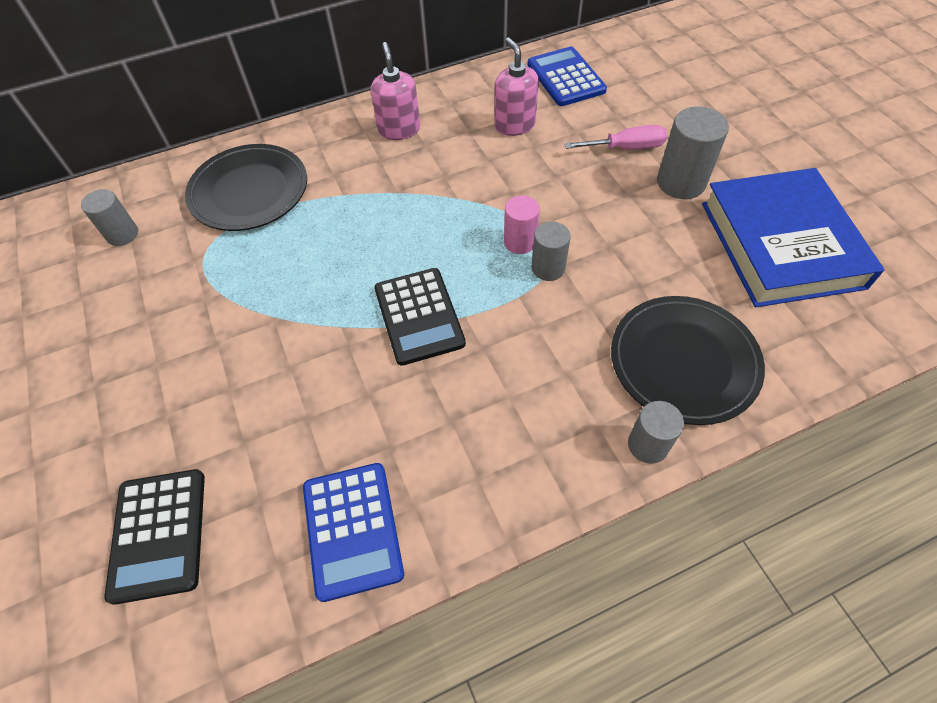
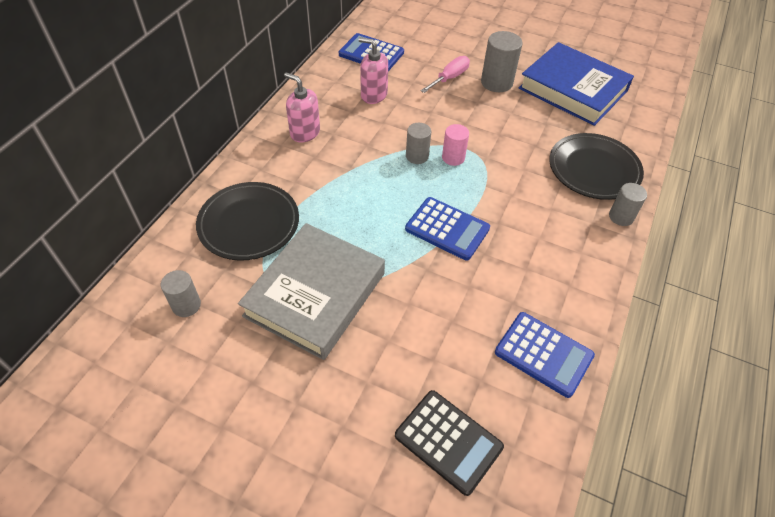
camera: 45 degrees left, 5 degrees down
(223, 297) = (315, 294): none -> grey book
(419, 316) = (447, 229): black calculator -> blue calculator
(548, 268) = (483, 163): grey cylinder -> grey cylinder (417, 156)

